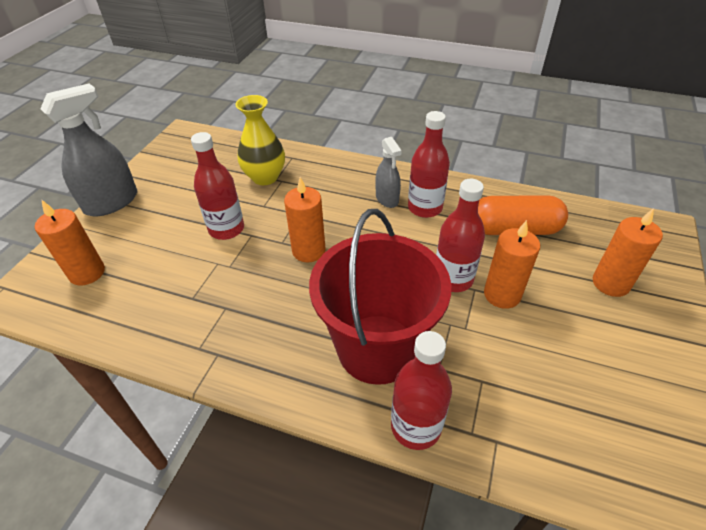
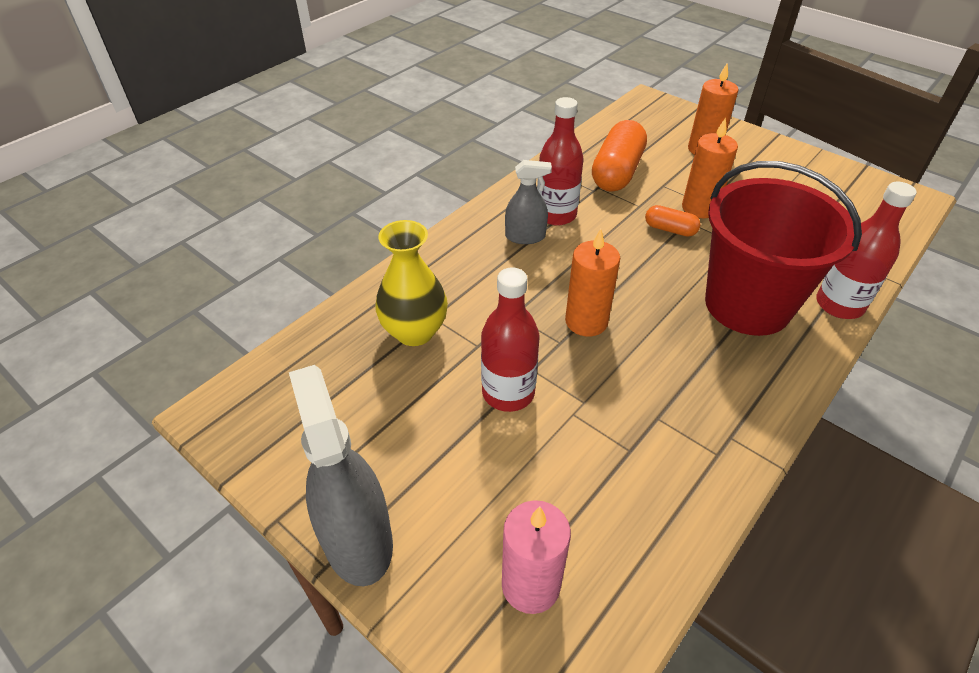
camera: 70 degrees left, 0 degrees up
(87, 273) = (530, 585): orange candle -> pink candle
(453, 279) = (670, 229): red bottle -> orange capsule

